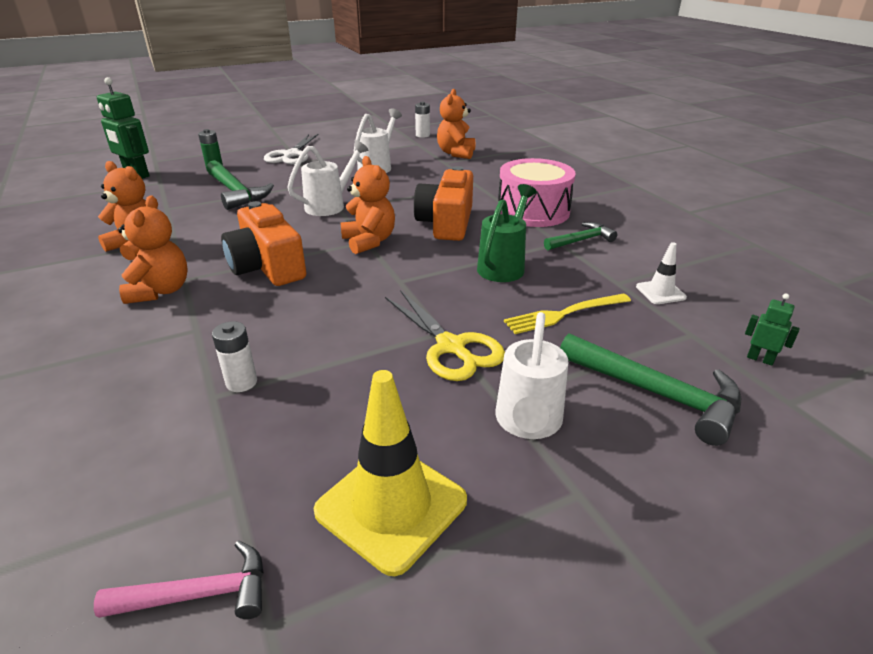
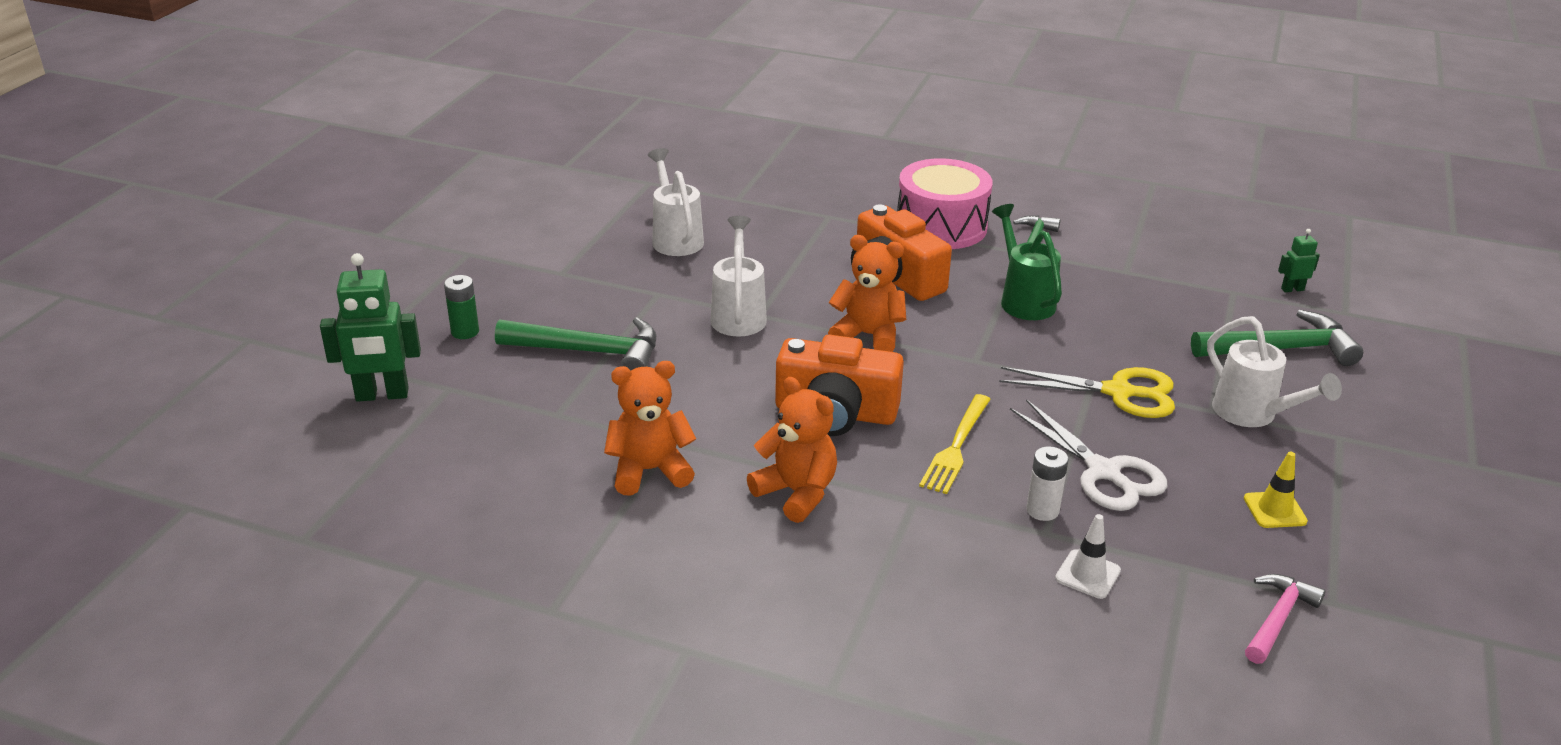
camera: 45 degrees left, 0 degrees up
(291, 155) = (526, 267): white scissors -> white scissors (1103, 472)
(391, 506) = (1274, 510): yellow traffic cone -> yellow traffic cone, size x0.51
(422, 135) = (627, 166): white battery -> none
(456, 153) = (724, 179): orange teddy bear -> none
(564, 314) = (1138, 321): yellow fork -> yellow fork (956, 447)
(660, 292) = (1164, 265): white traffic cone -> white traffic cone (1087, 574)

